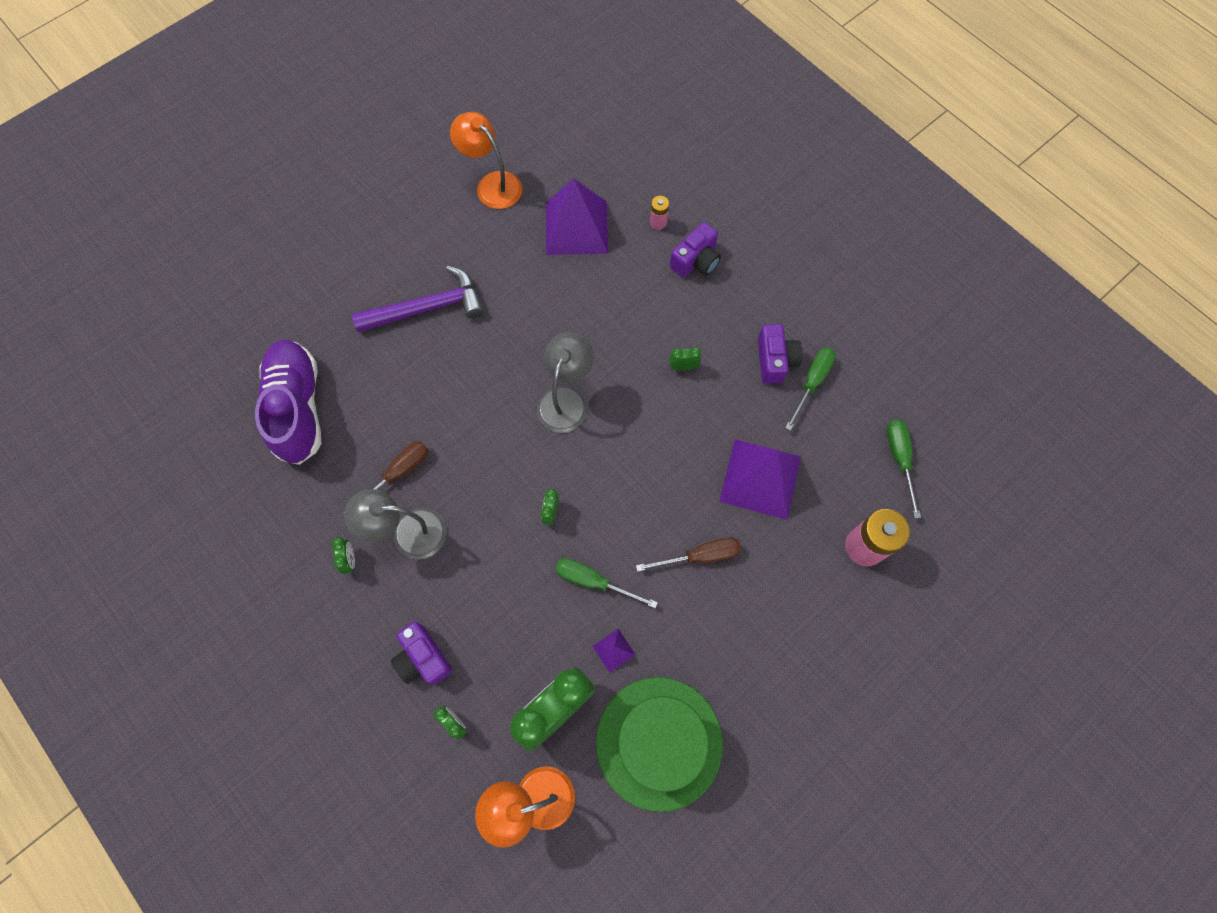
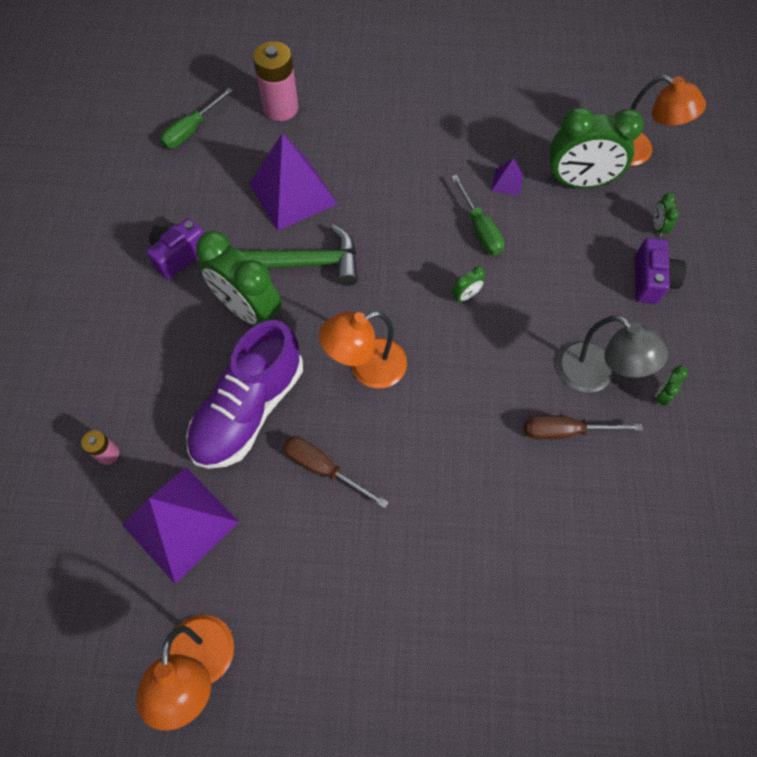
camera: 135 degrees left, 5 degrees down
(298, 408) = (617, 582): purple shoe -> purple shoe (249, 409)
(427, 308) = (404, 574): purple hammer -> none
(566, 399) = (366, 368): grey lamp -> orange lamp
(659, 742) = (527, 120): green hat -> none
(683, 367) = (249, 310): green clock -> green clock, size x2.47
(690, 429) = (299, 263): none -> green hammer
(696, 261) = (127, 386): purple camera -> none
(700, 556) = (390, 185): brown screwdriver -> brown screwdriver (323, 468)
(812, 383) = (176, 218): green screwdriver -> none

